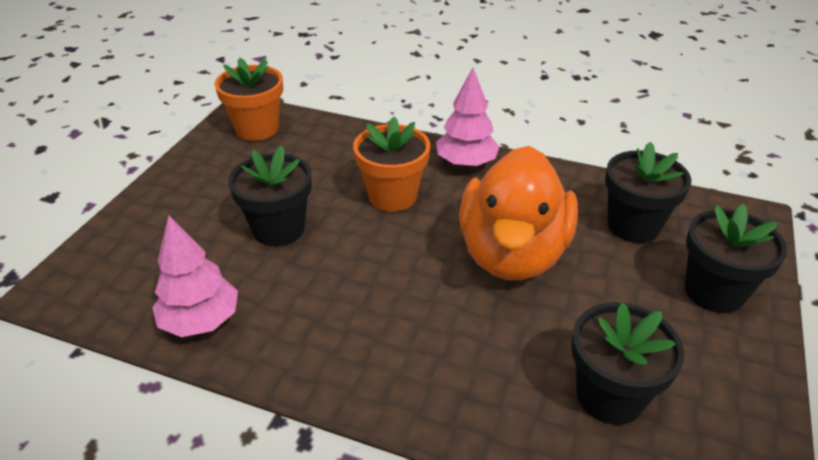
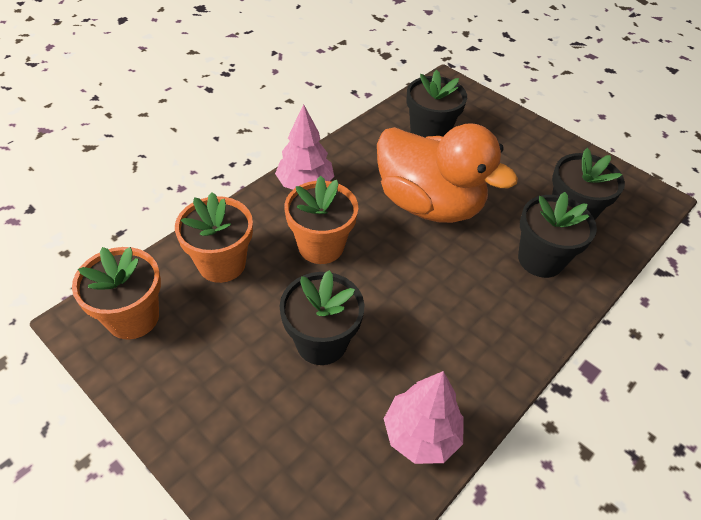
camera: 70 degrees left, 10 degrees up
(334, 149) = (222, 263): none -> orange flower pot
(714, 292) = (504, 132): black flower pot -> black flower pot (540, 259)

